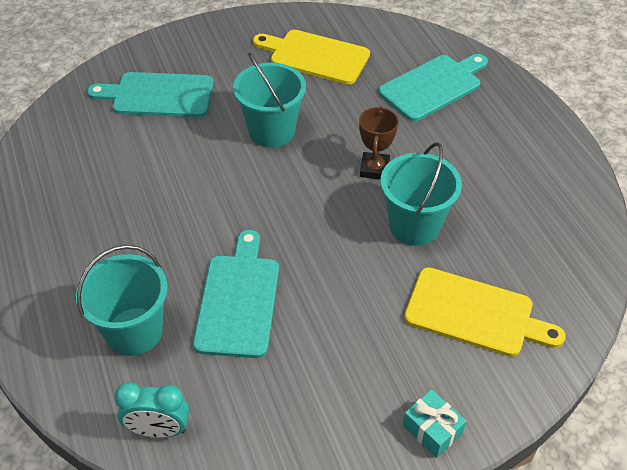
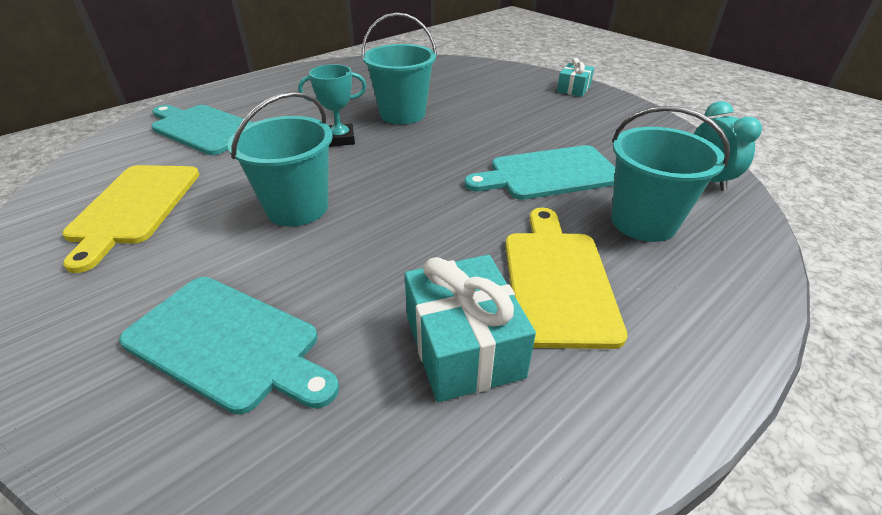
camera: 110 degrees left, 10 degrees down
(93, 181) = (463, 346): none -> turquoise gift
(158, 95) = (228, 343): turquoise cutting board -> turquoise cutting board turned 45 degrees counterclockwise
(374, 169) = (340, 139): brown trophy -> turquoise trophy
(475, 313) = (472, 86): yellow cutting board -> yellow cutting board (557, 280)

